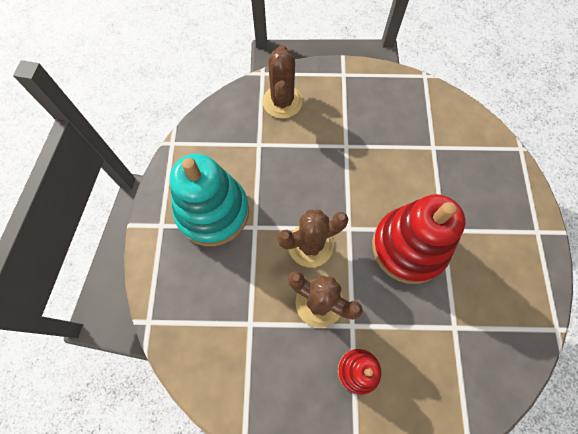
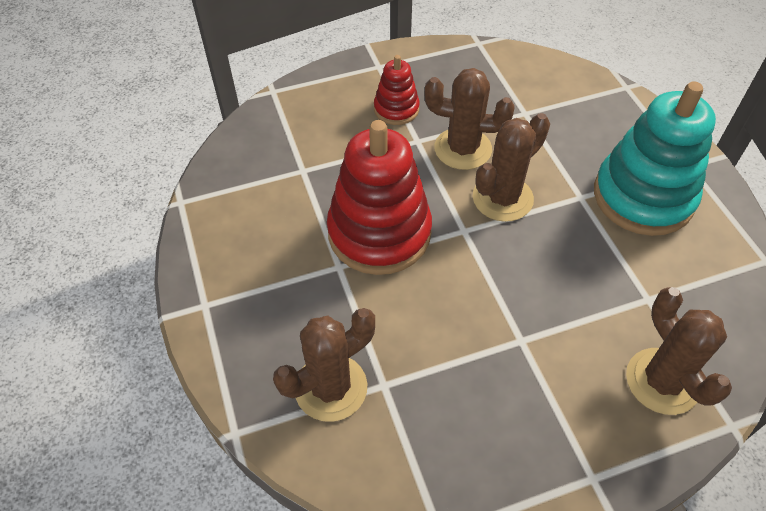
camera: 160 degrees right, 15 degrees down
(464, 155) = (331, 387): none -> brown cactus

